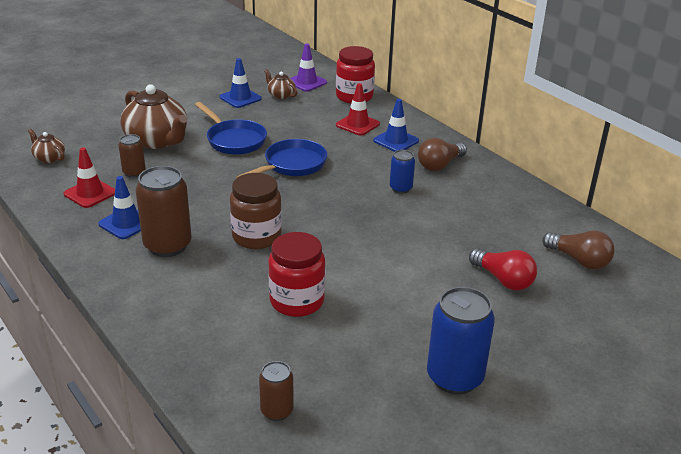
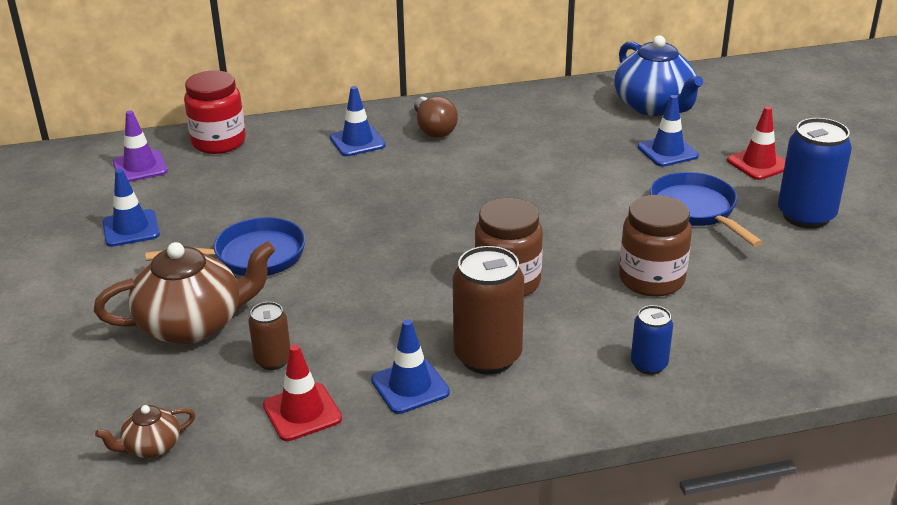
camera: 65 degrees left, 0 degrees up
(277, 411) = (830, 329): brown can -> none
(281, 95) = (157, 194): brown teapot -> none
(291, 165) = (357, 224): blue pan -> blue pan (696, 211)
(297, 301) = (651, 279): red jar -> brown jar
(357, 124) = (295, 157): red traffic cone -> red traffic cone (758, 163)
(400, 188) = (466, 164): blue can -> blue can (649, 365)
(503, 280) = (667, 151): red light bulb -> blue traffic cone
(579, 260) = (654, 106): brown light bulb -> blue teapot

